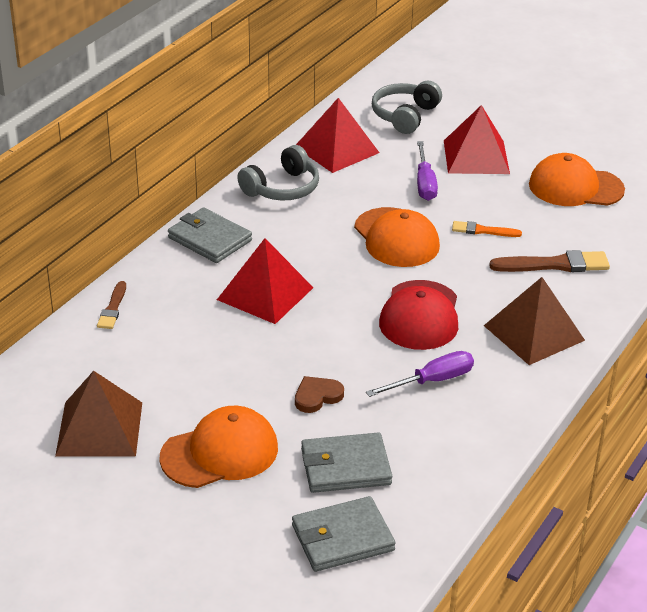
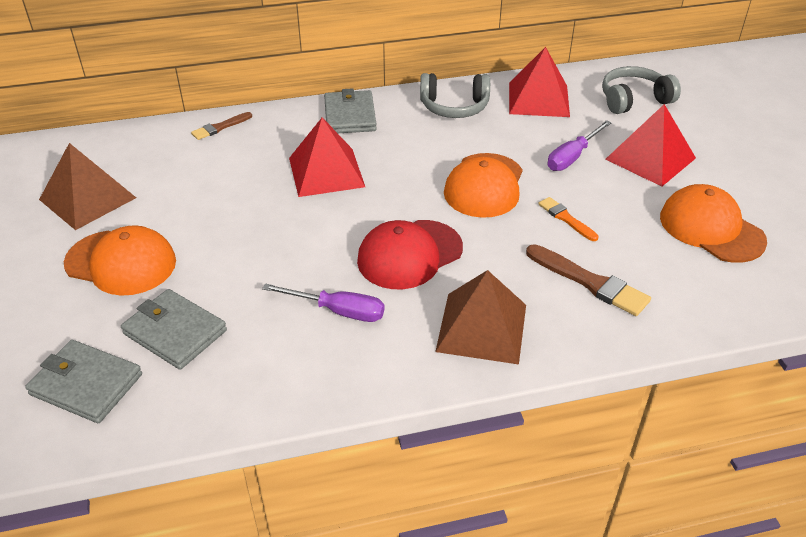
camera: 45 degrees right, 5 degrees up
(317, 396) = (241, 266): brown heart -> none

